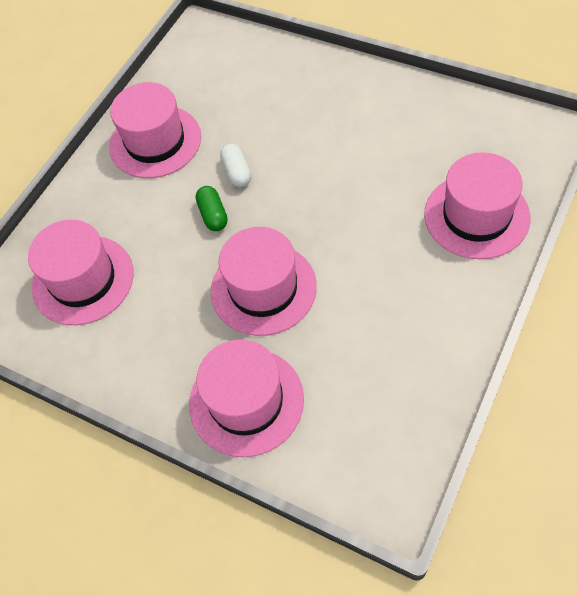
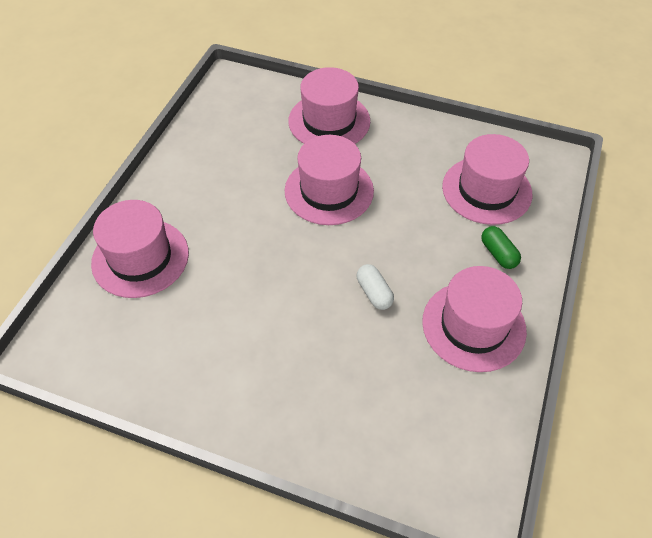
camera: 165 degrees right, 5 degrees down
(213, 215) = (387, 249): green capsule -> green capsule (498, 254)

